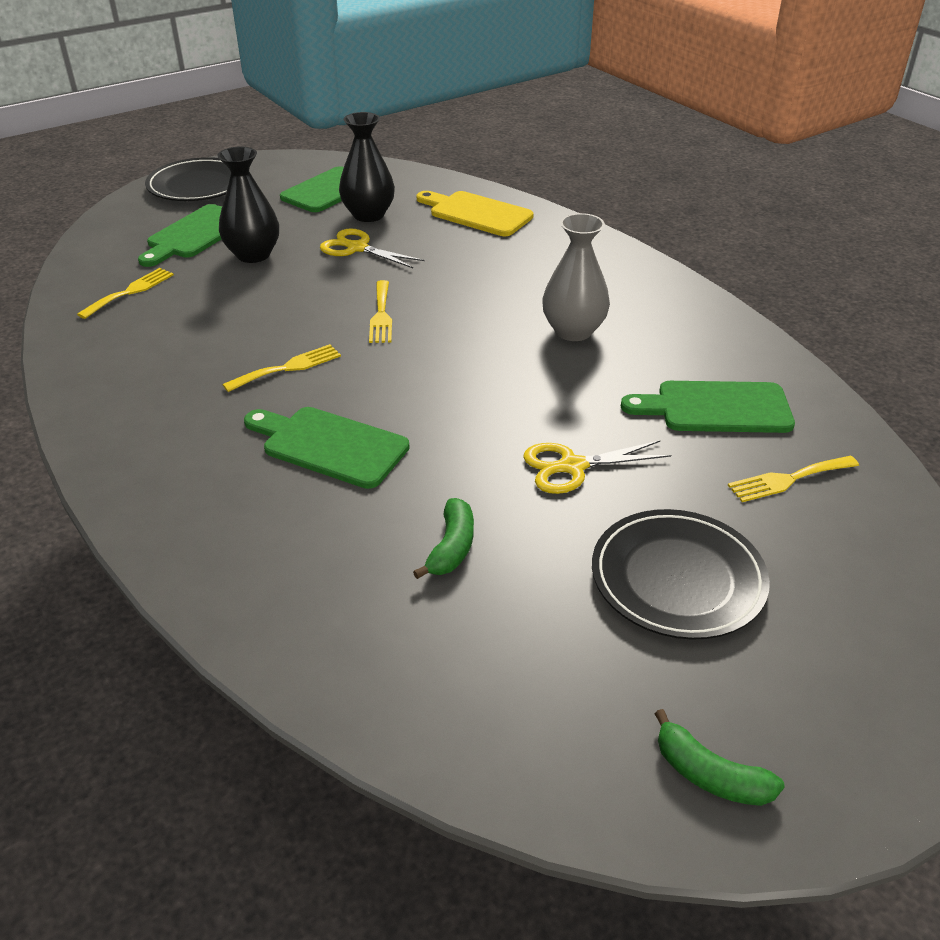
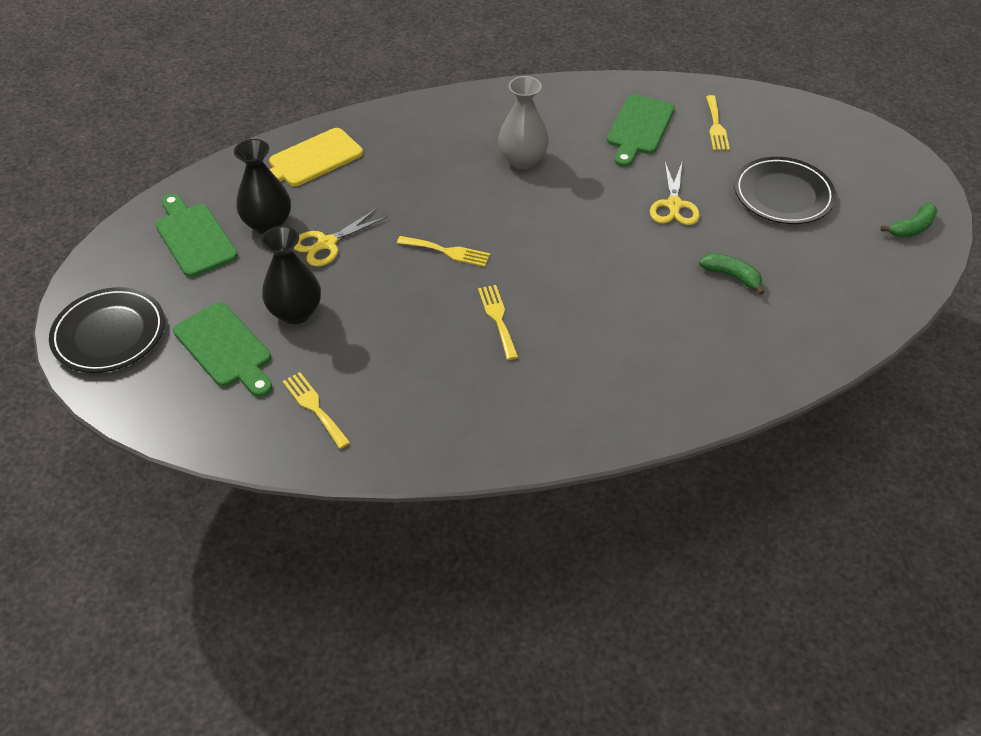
camera: 70 degrees left, 10 degrees up
(329, 445) = (608, 312): green cutting board -> none

